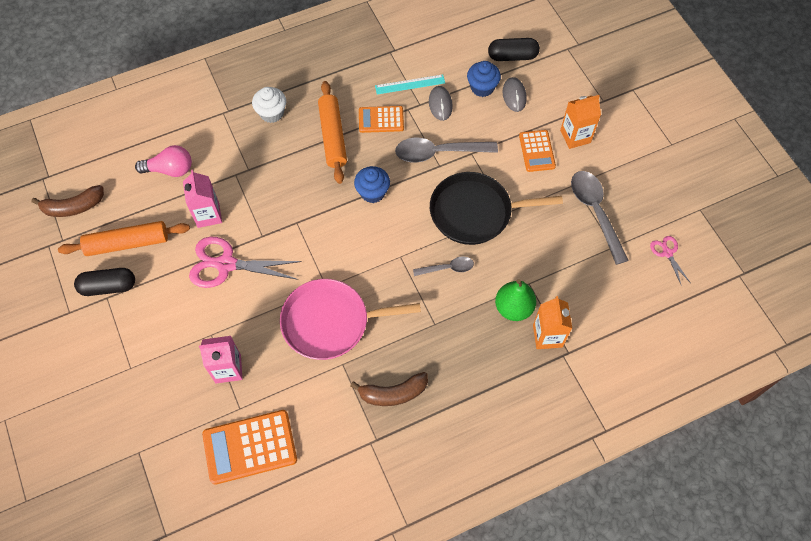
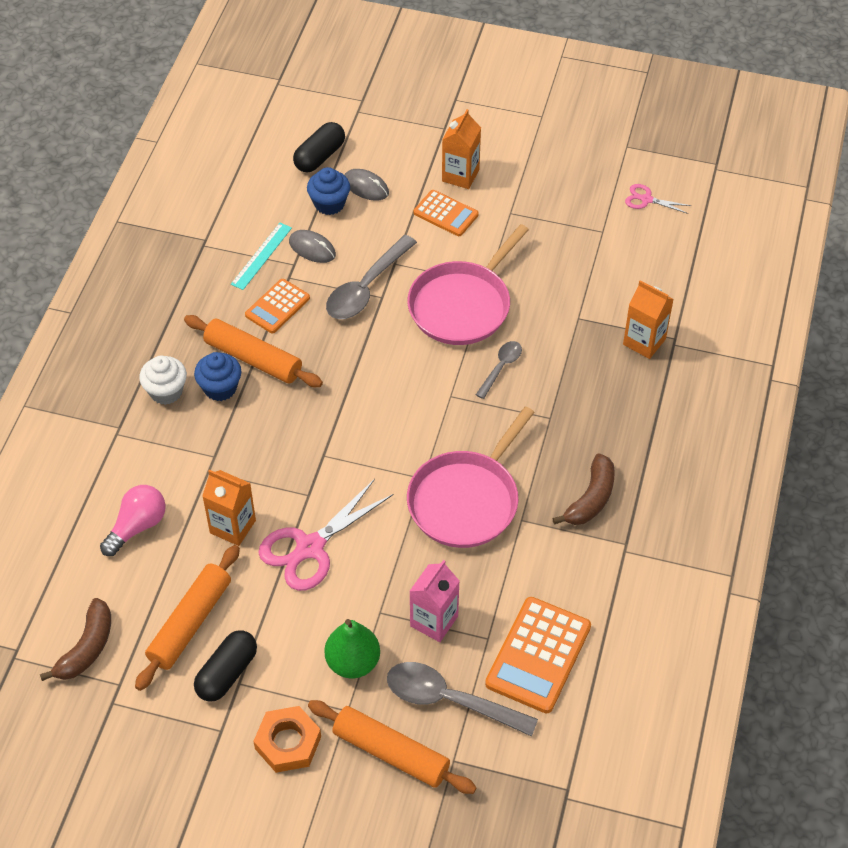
camera: 50 degrees left, 10 degrees down
(86, 352) = (288, 743): none -> orange nut
(118, 413) = (391, 752): none -> orange rolling pin
(208, 215) = (233, 526): pink carton -> orange carton
(372, 192) = (355, 370): blue cupcake -> blue cupcake (220, 388)
(475, 212) = (462, 305): black pan -> pink pan
(513, 308) = (592, 347): green pear -> green pear (353, 662)
(595, 212) = (554, 218): grey spoon -> grey spoon (449, 700)

